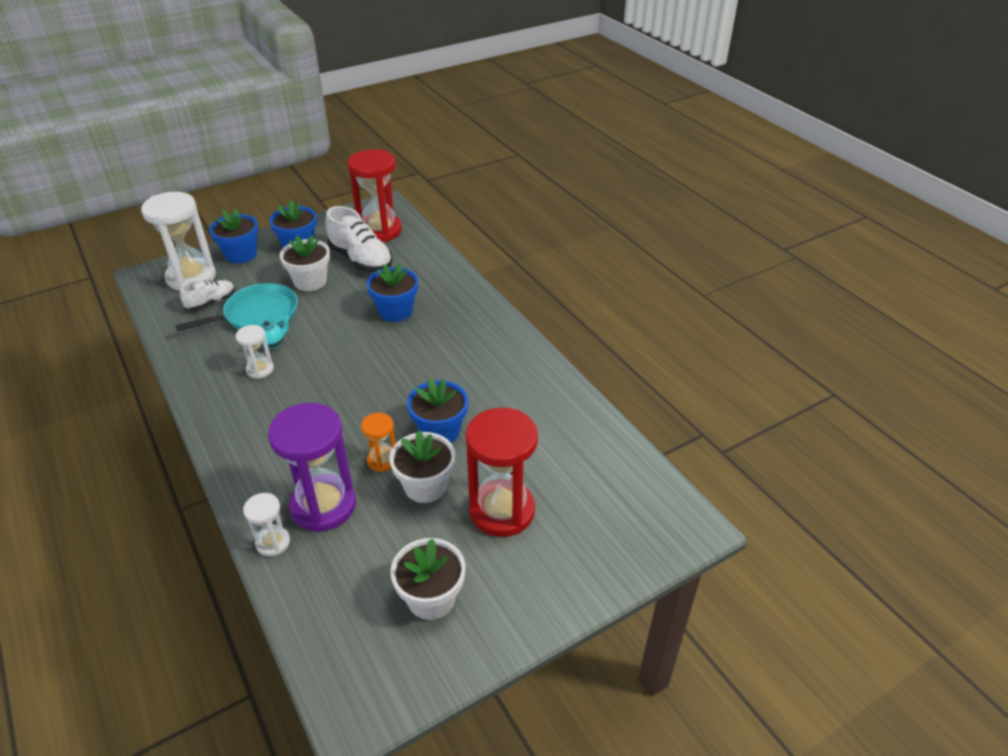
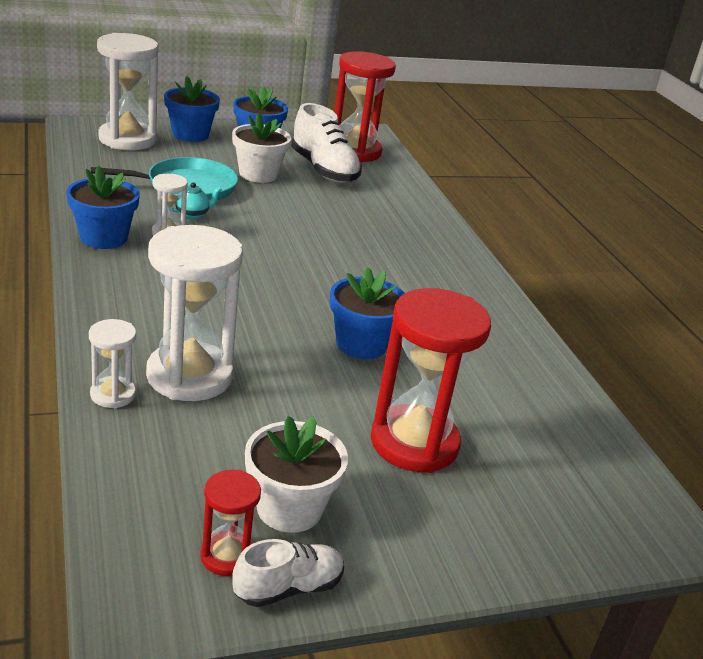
camera: 10 degrees right, 10 degrees down
(211, 302) = (140, 165): white shoe -> white shoe (288, 588)
(323, 505) = (189, 376): purple hourglass -> white hourglass
(382, 460) = (280, 352): orange hourglass -> none
(395, 311) = (347, 223): blue flower pot -> blue flower pot (103, 238)
(401, 653) = (227, 556): none -> red hourglass
(425, 486) = (324, 392): white flower pot -> none

